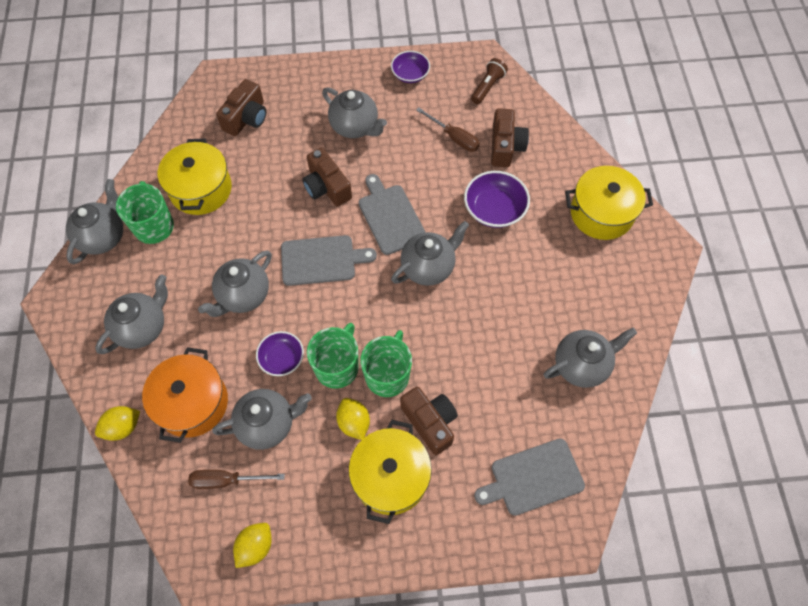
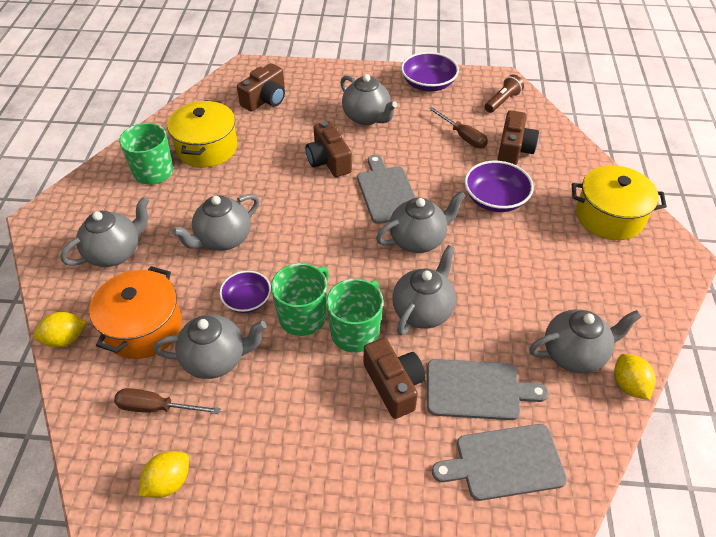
camera: 10 degrees right, 15 degrees down
(103, 237) = (103, 174): grey teapot -> grey teapot (423, 311)
(322, 260) = (309, 220): grey cutting board -> grey cutting board (477, 390)
(354, 422) = (309, 372): yellow lemon -> yellow lemon (628, 385)
(390, 477) = (338, 434): yellow pot -> none
(410, 74) = (428, 84): purple bowl -> purple bowl, size x1.51

